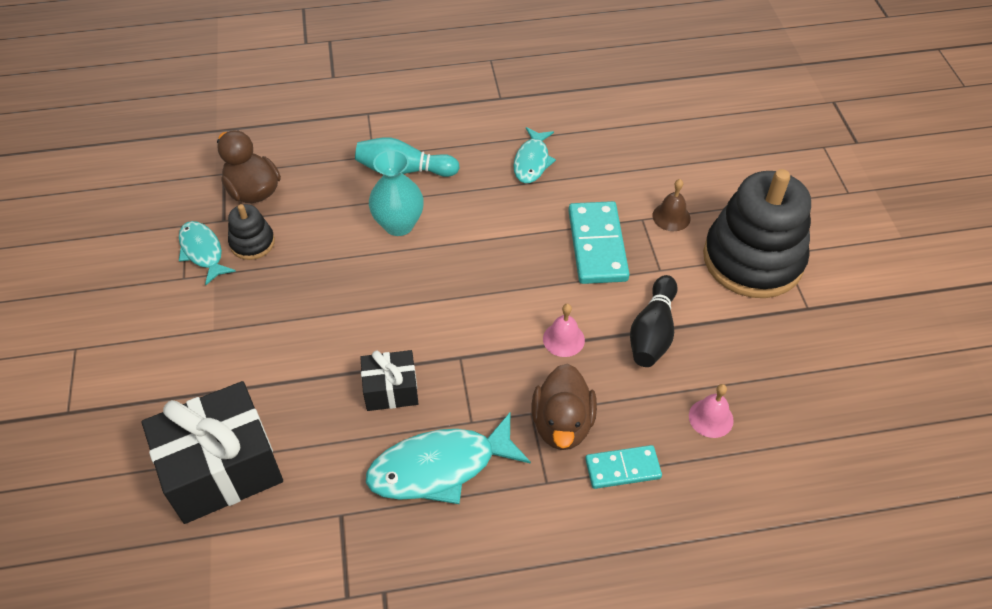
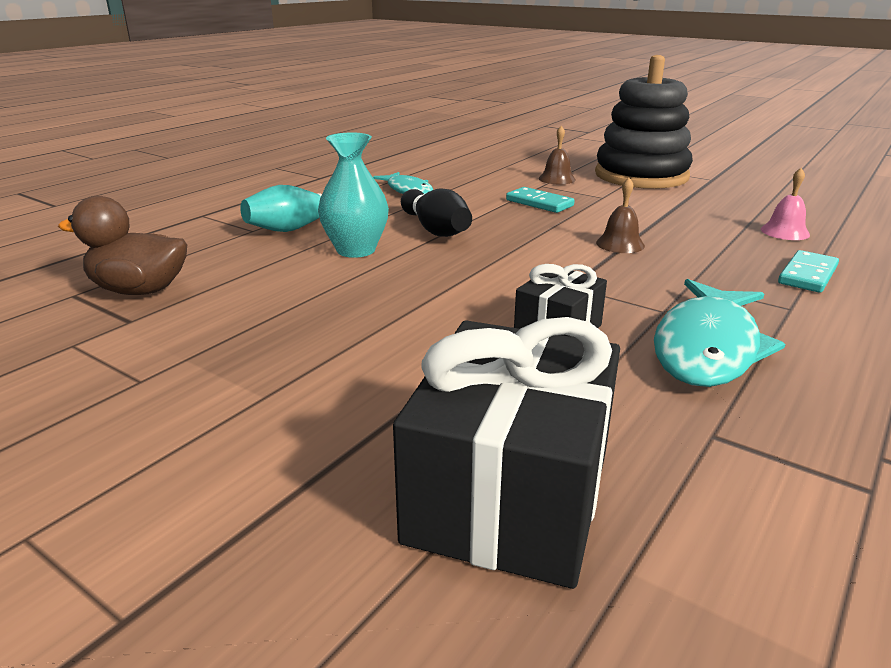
camera: 45 degrees left, 25 degrees down
(203, 251) = (137, 351): turquoise fish -> none
(252, 243) = (202, 319): black stacking toy -> none
(562, 424) = (722, 277): brown duck -> none
(563, 339) = (620, 244): pink bell -> brown bell
(597, 245) = (539, 203): turquoise domino -> turquoise domino, size x0.61
(652, 332) = (663, 218): black bowling pin -> black bowling pin (435, 229)

